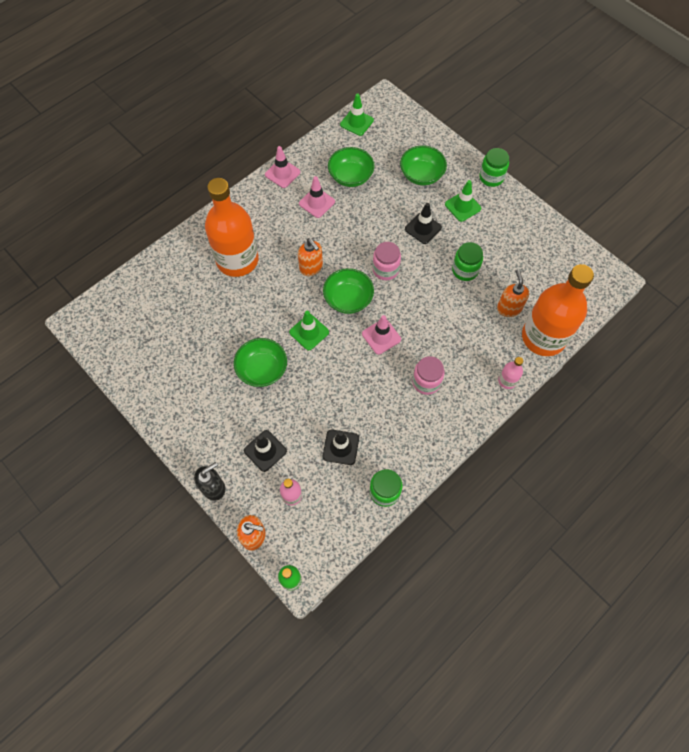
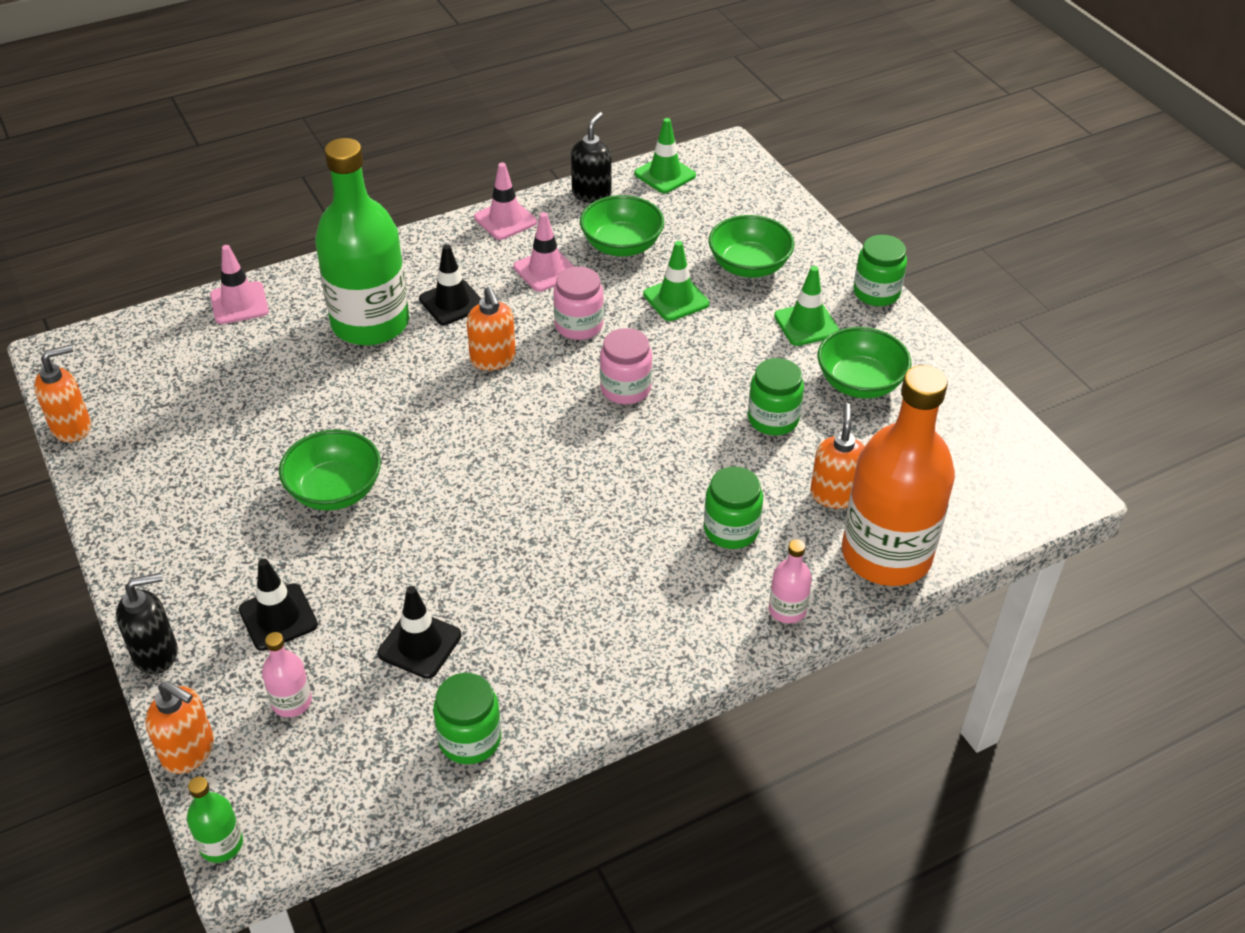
camera: 15 degrees right, 20 degrees down
(106, 366) = (72, 427): none -> orange soap dispenser
(237, 260) = (370, 323): orange bottle -> green bottle
(309, 332) = (445, 452): green traffic cone -> green traffic cone (676, 299)
(322, 145) = (591, 194): none -> black soap dispenser
(348, 299) = (538, 418): green bowl -> green bowl (859, 383)
(381, 336) = (573, 487): pink traffic cone -> pink traffic cone (239, 303)
(423, 228) = (720, 342): black traffic cone -> black traffic cone (452, 303)
(426, 382) = (628, 576): pink jar -> pink jar (579, 325)
(466, 342) = (731, 530): none -> green jar

